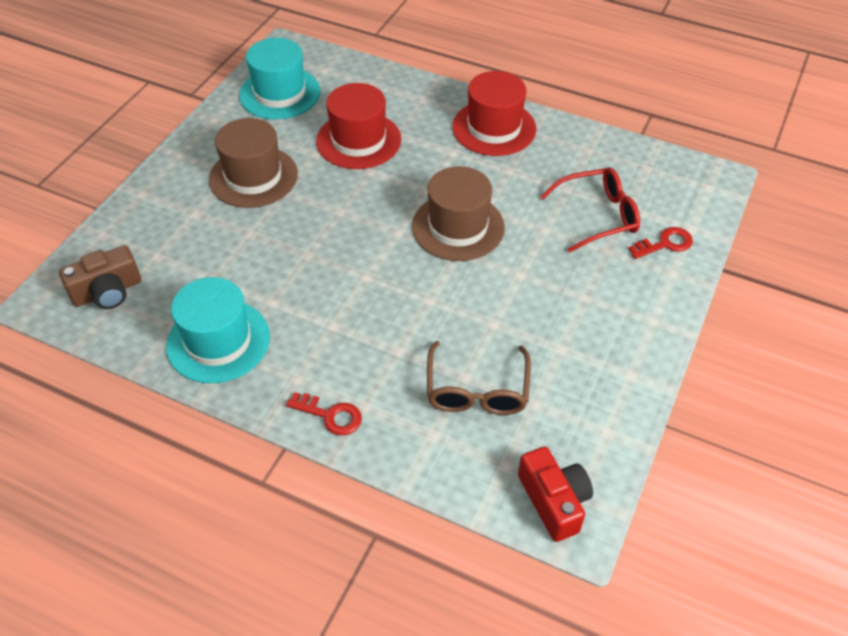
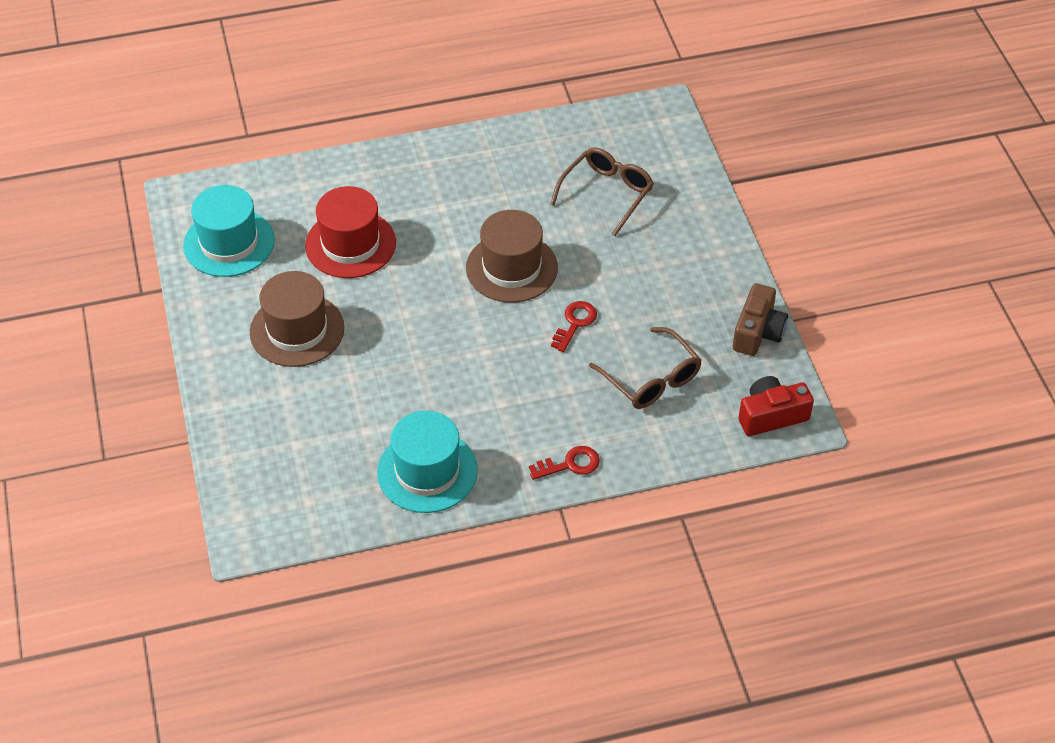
camera: 40 degrees left, 0 degrees up
(107, 291) = (291, 496): brown camera -> brown camera (758, 332)
(494, 128) = (452, 166): red hat -> none
(554, 501) = (771, 415): red camera -> red camera turned 45 degrees counterclockwise
(598, 216) = (607, 194): red glasses -> brown glasses
(665, 244) = (675, 186): red key -> red key (575, 323)

